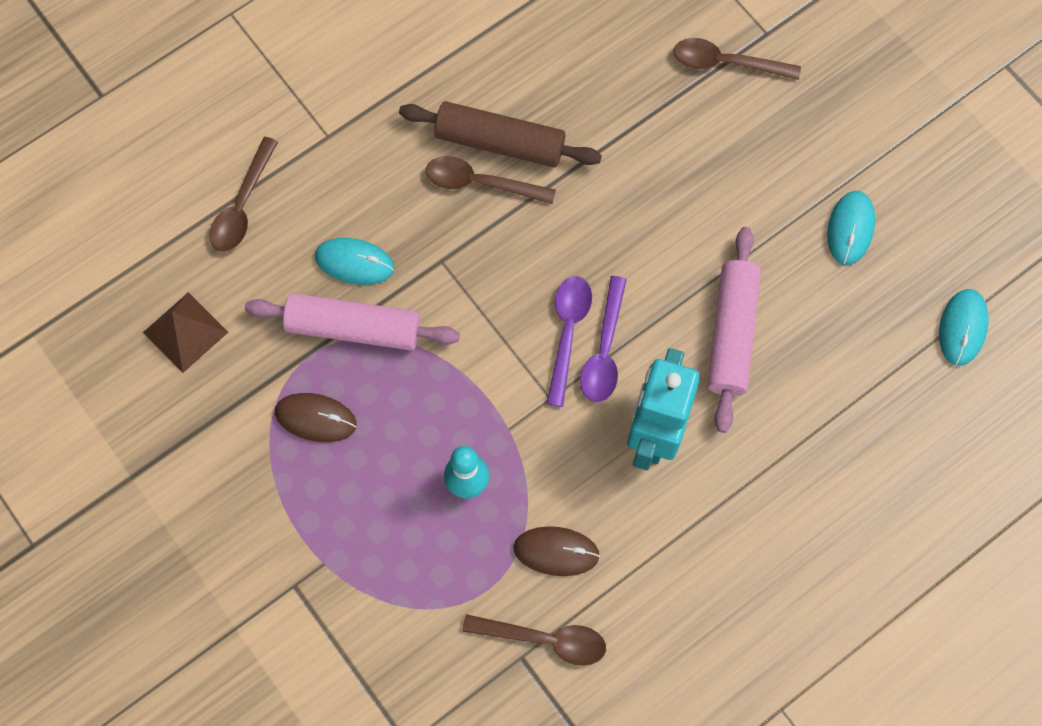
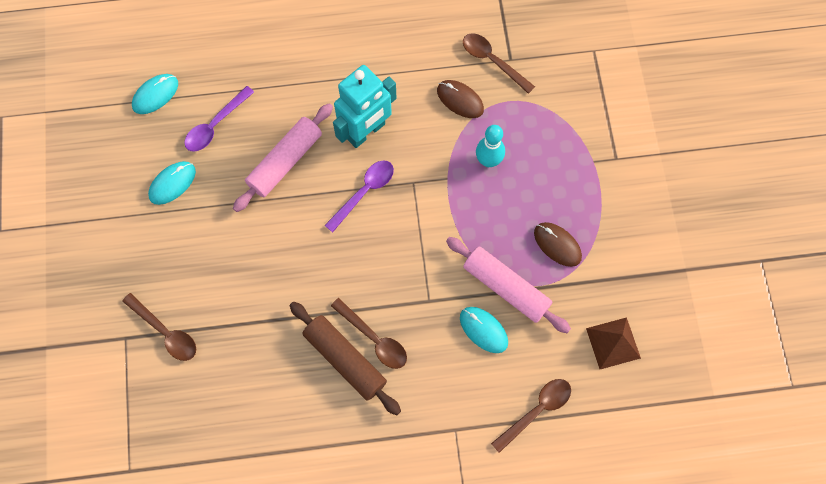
camera: 150 degrees left, 0 degrees up
(568, 333) = (379, 214): purple spoon -> purple spoon (215, 125)

